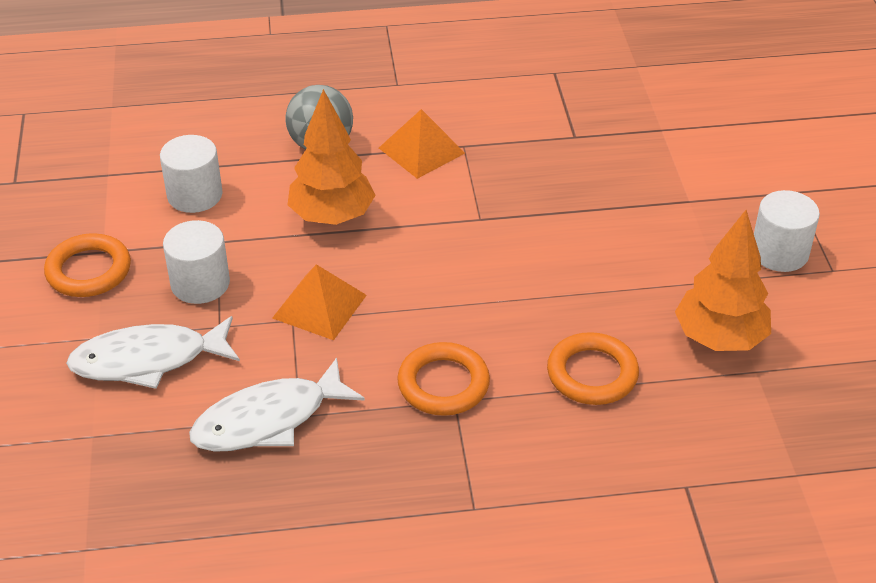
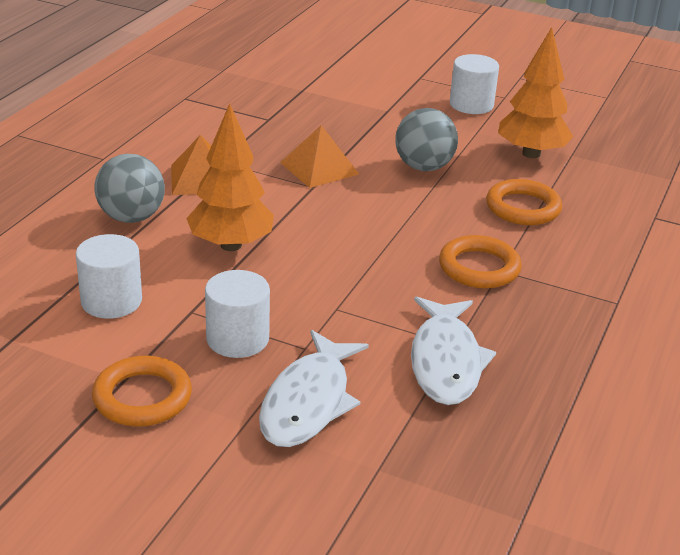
camera: 60 degrees left, 10 degrees down
(319, 306) = (334, 290): orange pyramid -> orange pyramid (319, 168)
(598, 272) = (423, 167): none -> grey ball

